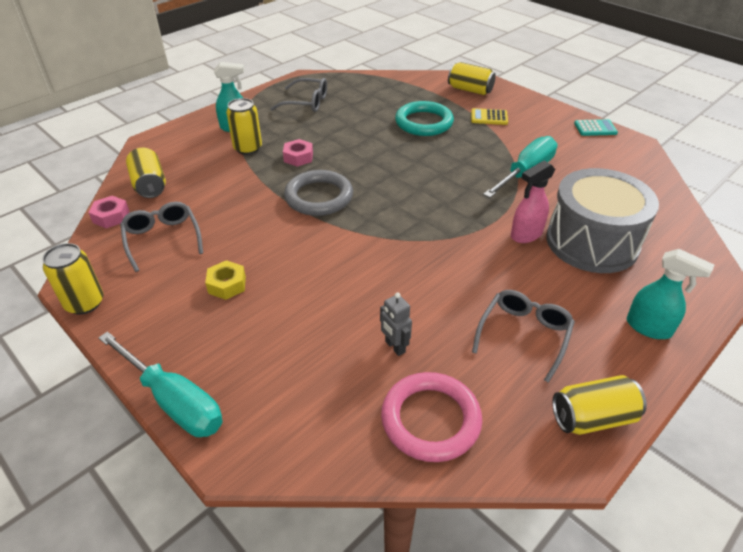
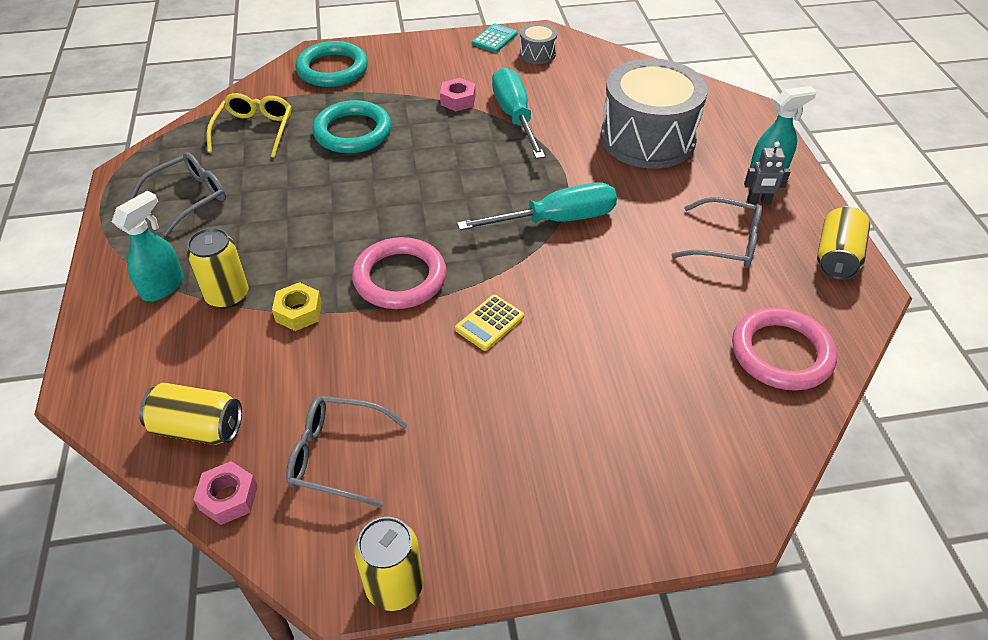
camera: 55 degrees left, 5 degrees up
(174, 401) = (634, 544): turquoise screwdriver -> turquoise screwdriver (557, 220)
(227, 285) = (483, 425): yellow nut -> yellow nut (298, 312)
(298, 157) = (302, 259): pink nut -> pink nut (458, 100)
(319, 197) = (400, 278): grey ring -> pink ring
(382, 94) = (254, 130): none -> yellow glasses
(394, 347) = (680, 332): grey robot -> grey robot (758, 202)
(470, 90) = (332, 69): yellow can -> turquoise ring
(489, 117) = (398, 86): yellow calculator -> yellow calculator (489, 323)
(524, 335) = (726, 243): grey glasses -> grey glasses turned 135 degrees clockwise
(526, 235) = (603, 169): pink spray bottle -> none
(609, 152) = (537, 54): none -> grey drum

